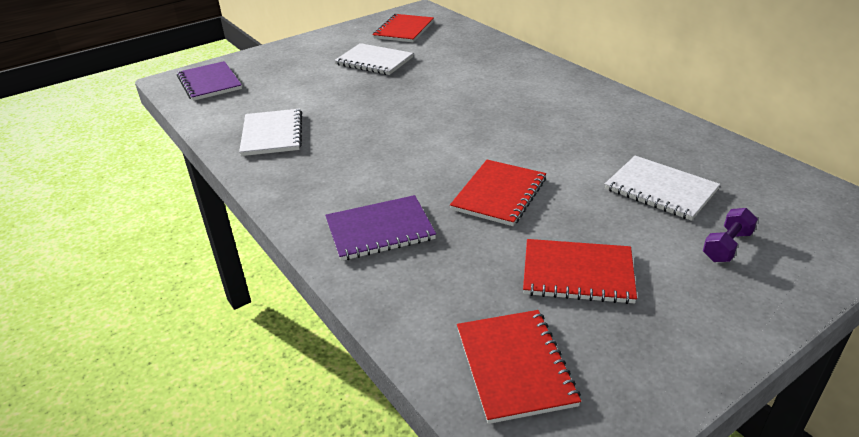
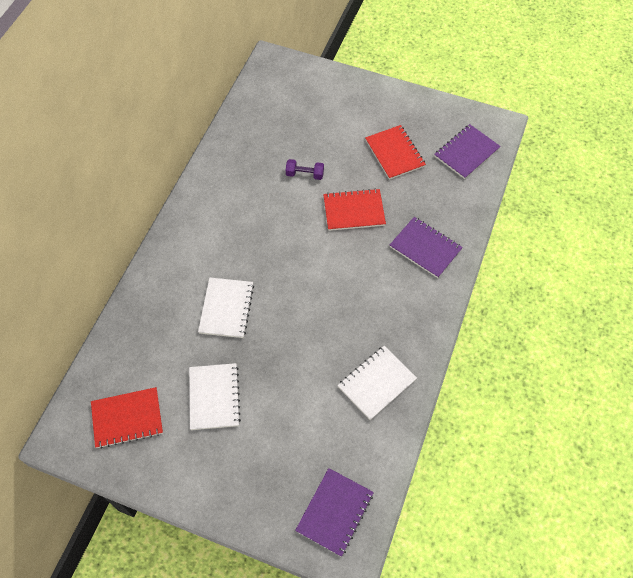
camera: 125 degrees left, 25 degrees up
(515, 366) = (466, 152): red notebook -> purple notebook
(660, 189) = (299, 143): white notebook -> white notebook (226, 308)
(726, 246) = (333, 108): purple dumbbell -> purple dumbbell (305, 174)

